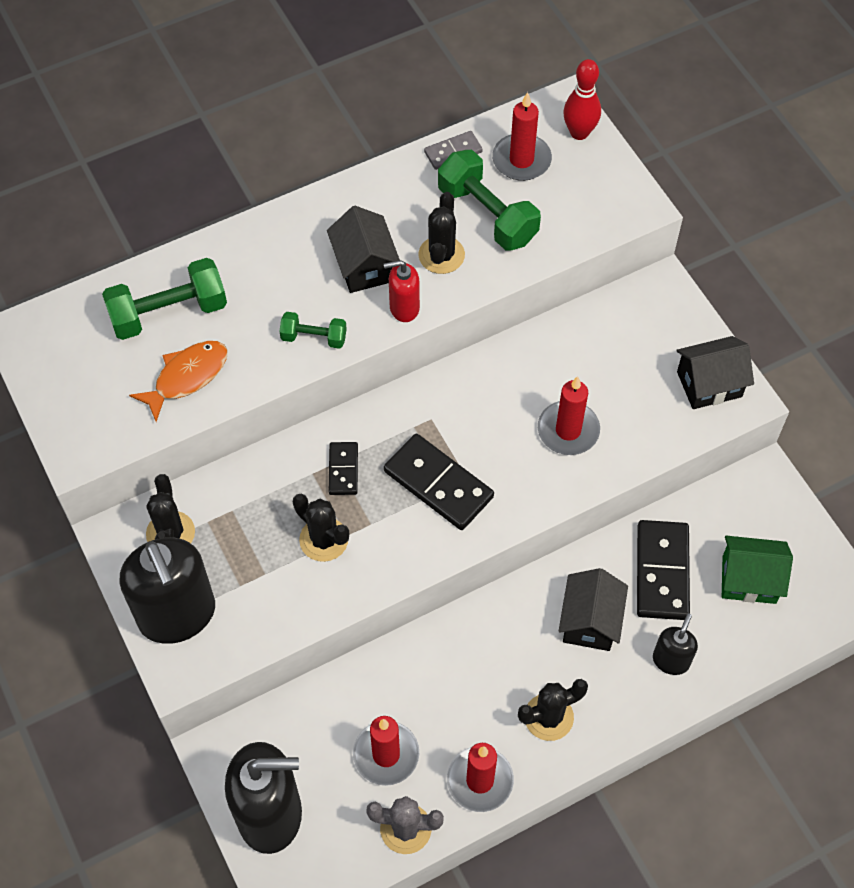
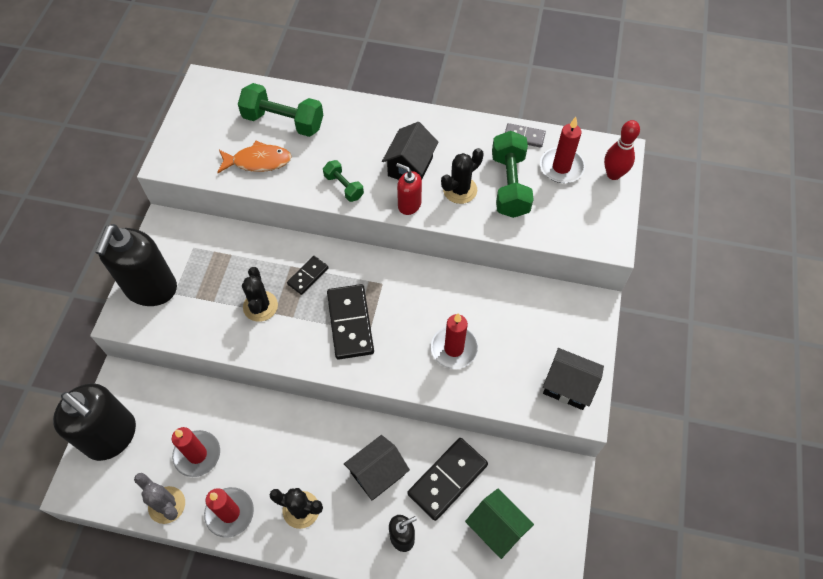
camera: 40 degrees right, 0 degrees up
(170, 533) = (190, 243): black cactus -> none

